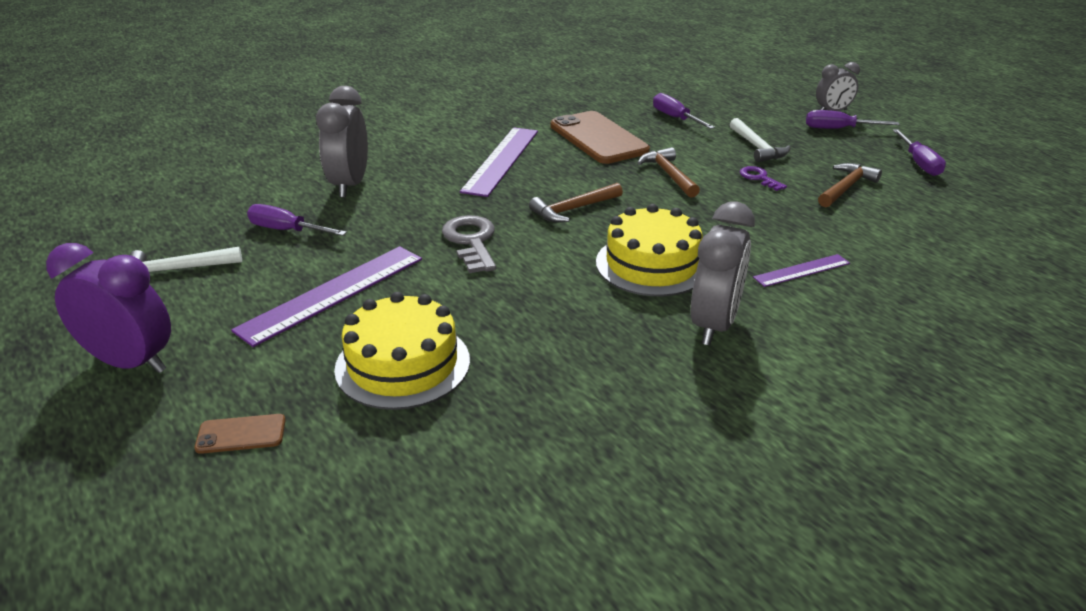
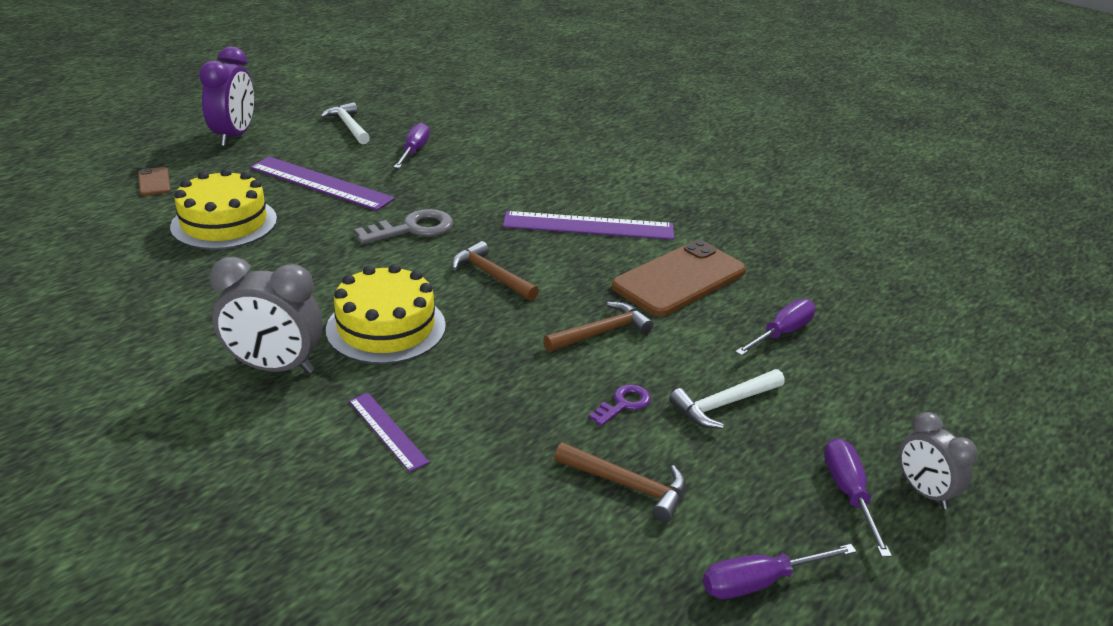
camera: 75 degrees right, 0 degrees up
(350, 185) = (502, 162): grey clock -> none

